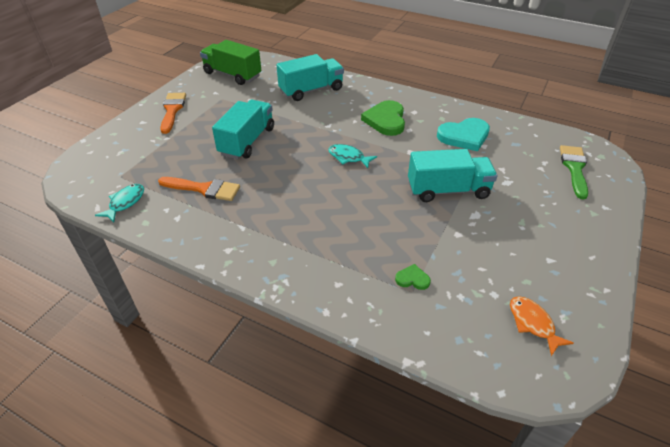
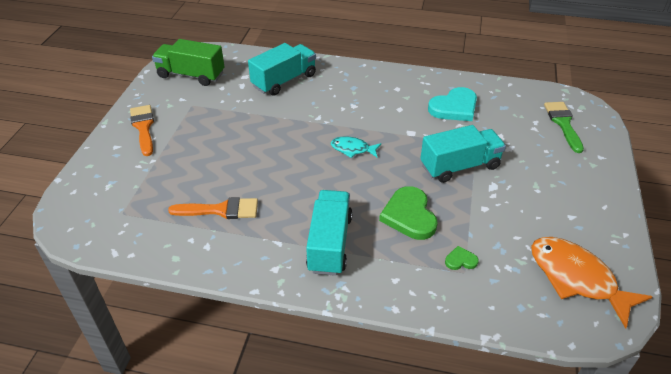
camera: 15 degrees left, 0 degrees up
(125, 203) = (143, 241): turquoise fish -> none
(247, 141) = (242, 149): turquoise truck -> turquoise truck (330, 243)
(385, 120) = (373, 102): green heart -> green heart (409, 215)
(533, 323) = (576, 278): orange fish -> orange fish, size x1.90

